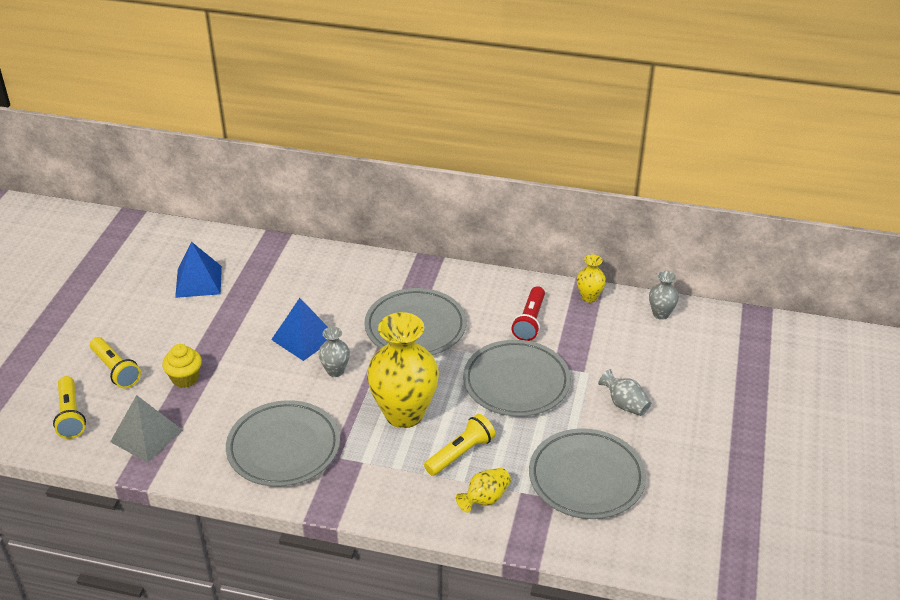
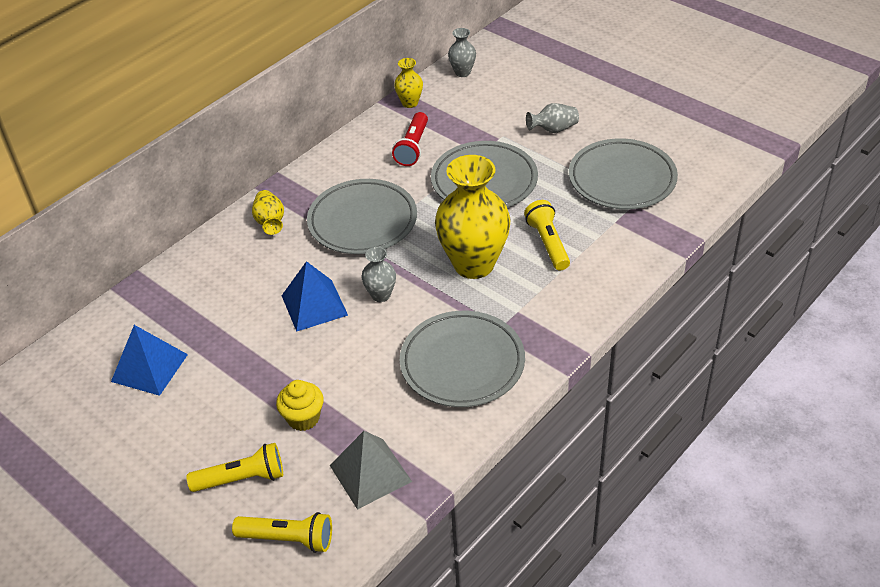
camera: 60 degrees left, 5 degrees up
(485, 499) = (610, 245): yellow vase -> yellow vase (270, 222)
(530, 321) = (413, 147): red flashlight -> red flashlight turned 60 degrees clockwise

